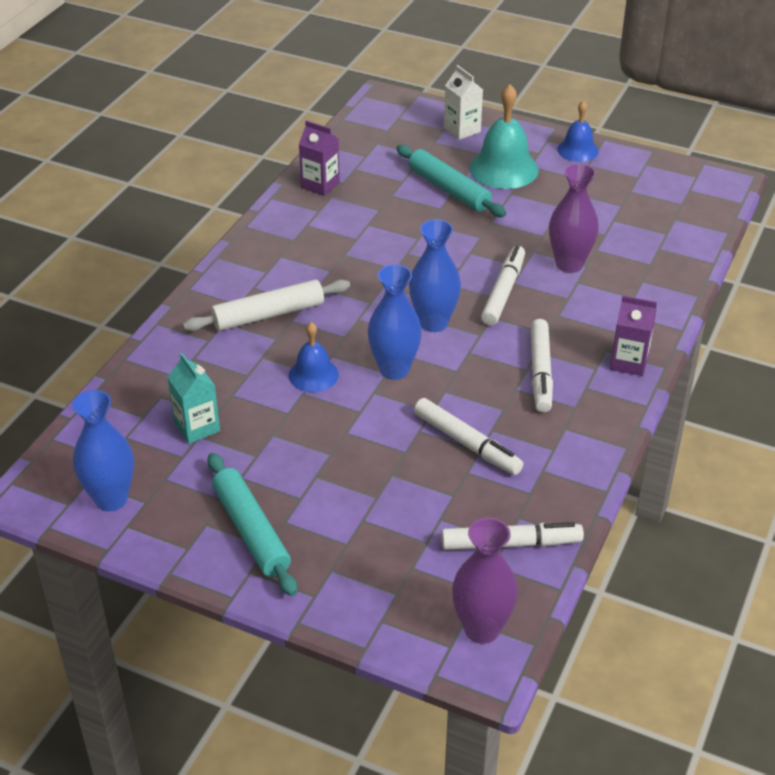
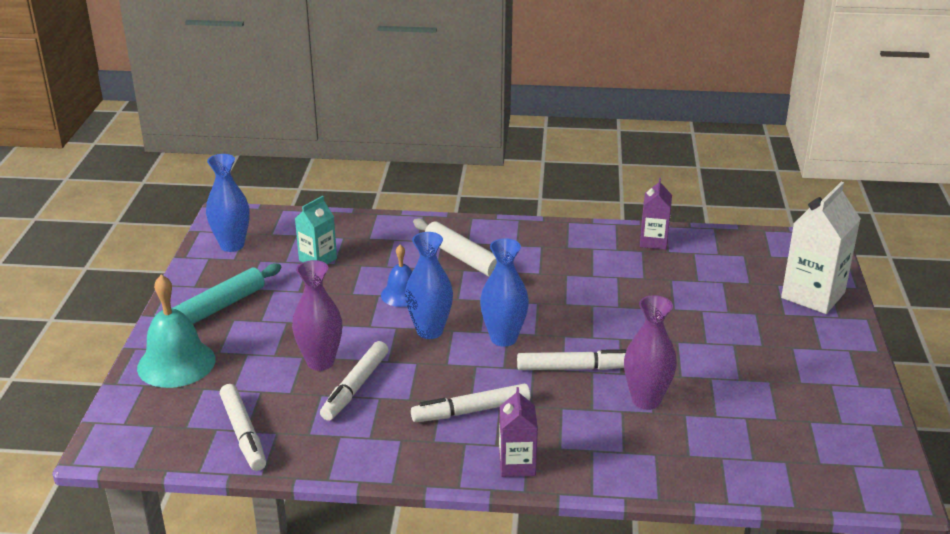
camera: 70 degrees right, 10 degrees down
(449, 189) = (707, 307): turquoise rolling pin -> none
(462, 130) = (813, 295): white carton -> white carton, size x1.69
(481, 629) = (145, 436): purple vase -> purple vase (320, 362)
(503, 169) = (771, 332): turquoise bell -> turquoise bell (176, 363)
(577, 150) = (850, 372): blue bell -> none

